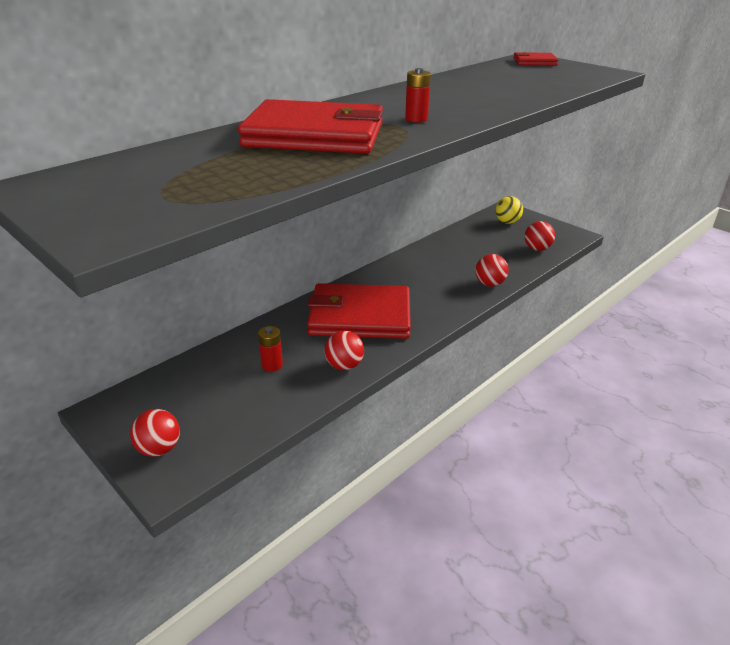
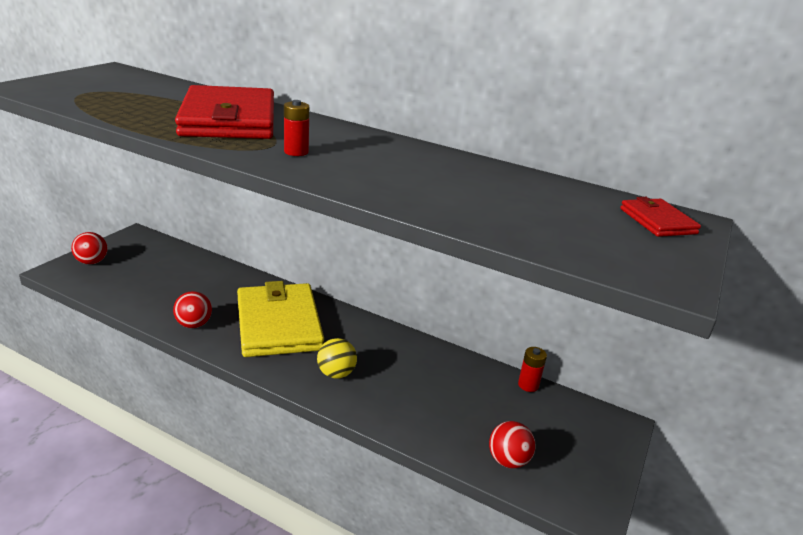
camera: 70 degrees right, 5 degrees down
(272, 365) = (192, 289): red battery -> red battery (528, 385)
(360, 316) = (279, 324): red wallet -> yellow wallet
(489, 284) = (381, 413): red ball -> none
(507, 222) = (575, 426): yellow ball -> yellow ball (336, 373)

